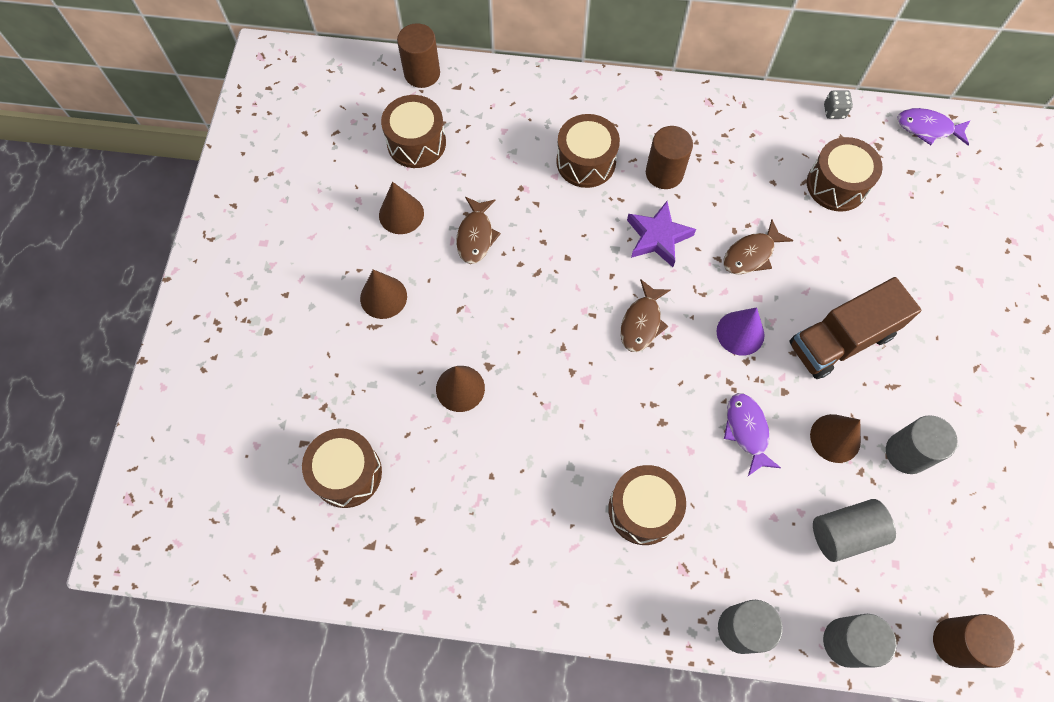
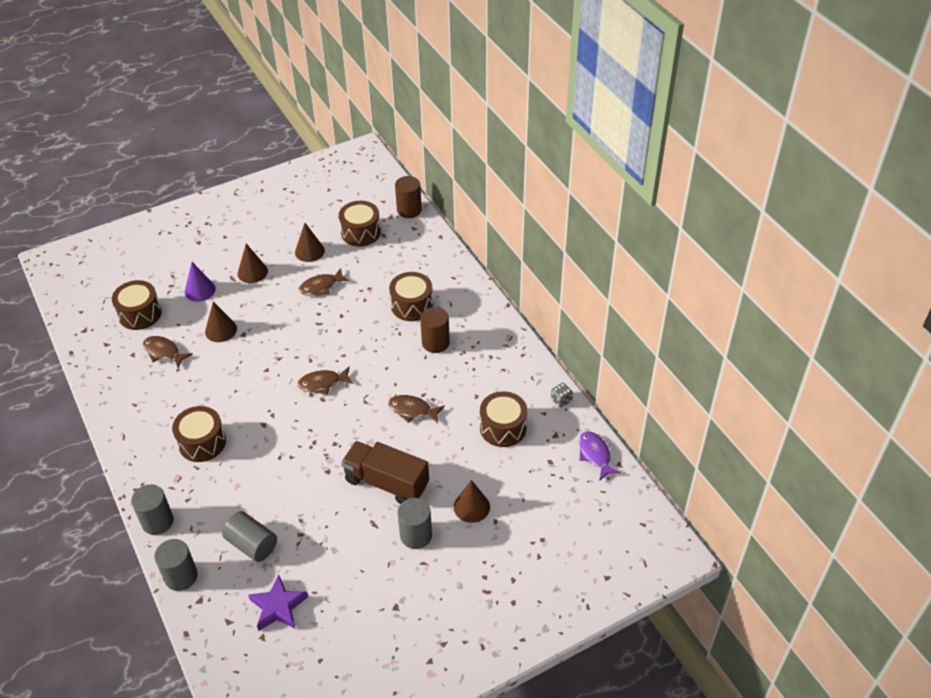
camera: 55 degrees right, 20 degrees down
(446, 478) = (163, 352): none -> brown fish
(658, 237) = (387, 362): purple star -> purple star (278, 607)
(740, 333) = (352, 431): purple cone -> purple cone (200, 290)
(747, 431) = (287, 465): purple fish -> none
(835, 438) = (314, 510): brown cone -> brown cone (471, 507)
(906, 453) = (330, 552): grey cylinder -> grey cylinder (416, 535)
(955, 642) = (216, 634): brown cylinder -> none

